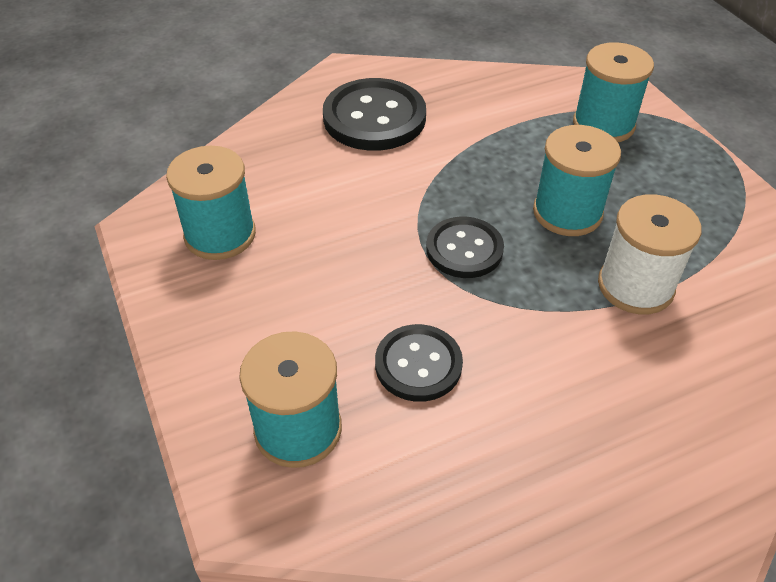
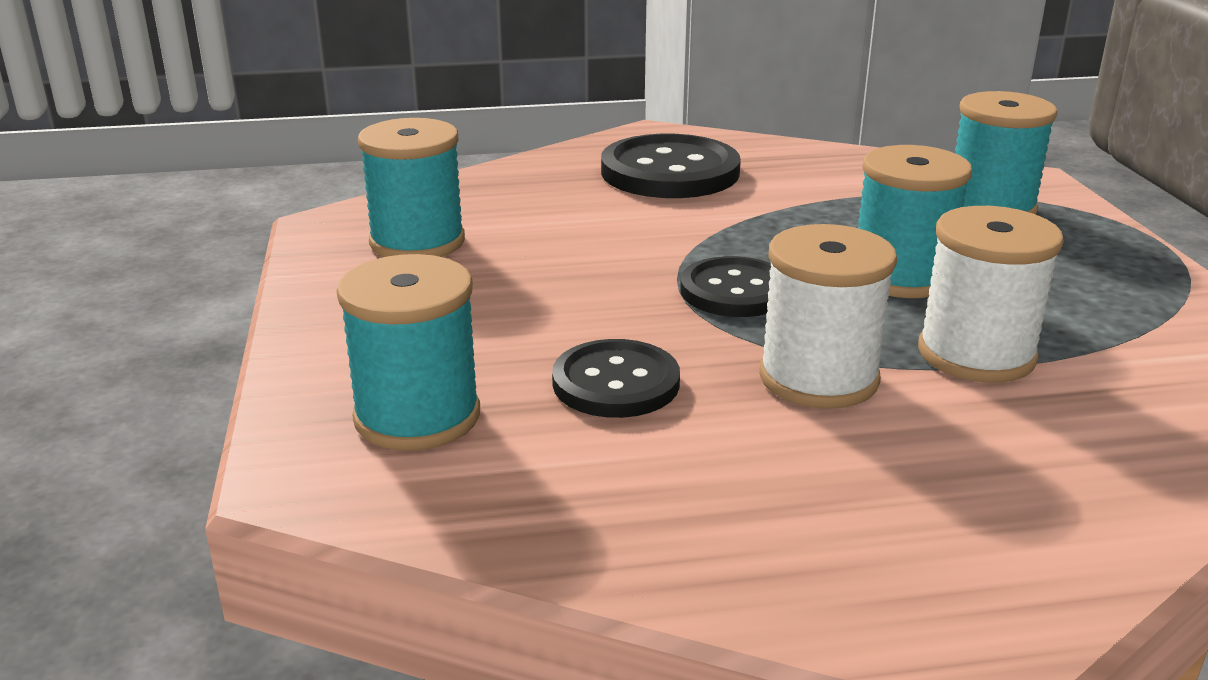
camera: 15 degrees right, 20 degrees down
(546, 331) = (818, 378): none -> white spool

